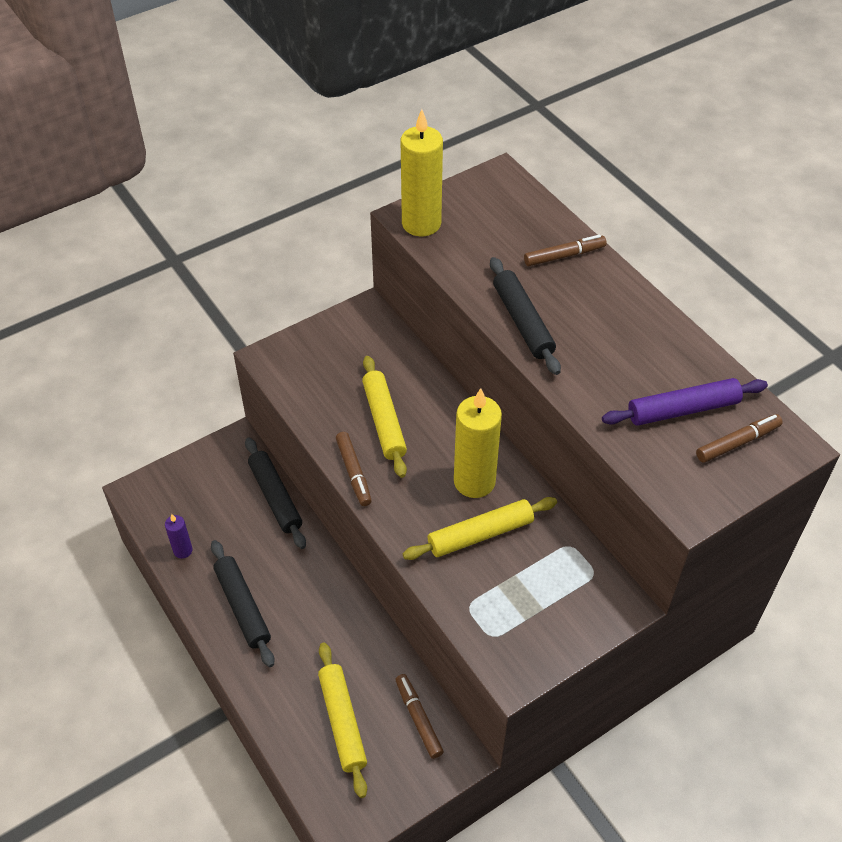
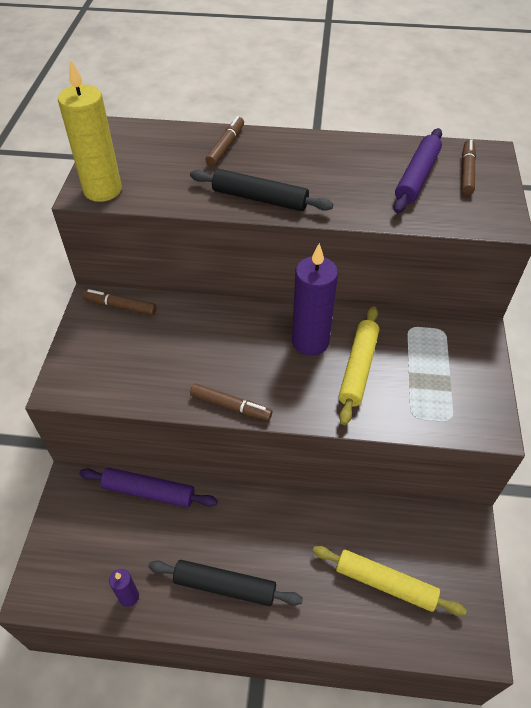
camera: 50 degrees left, 0 degrees up
(275, 497) = (149, 491): black rolling pin -> purple rolling pin
(384, 421) = (204, 357): yellow rolling pin -> none
(418, 718) = (420, 529): brown marker -> brown marker (120, 306)
(474, 481) = (310, 342): yellow candle -> purple candle

